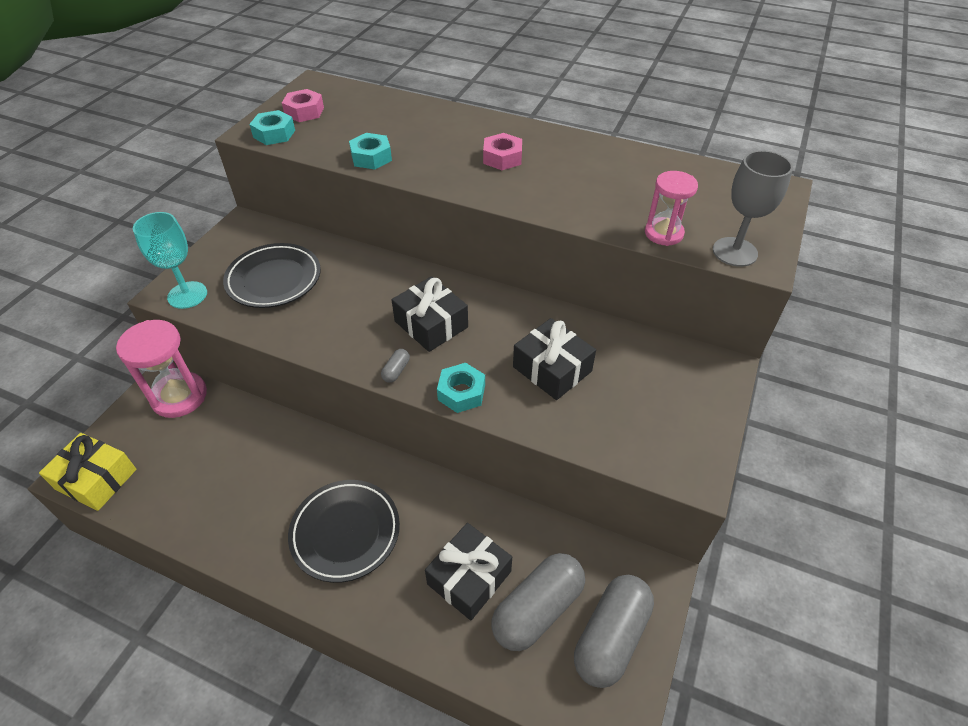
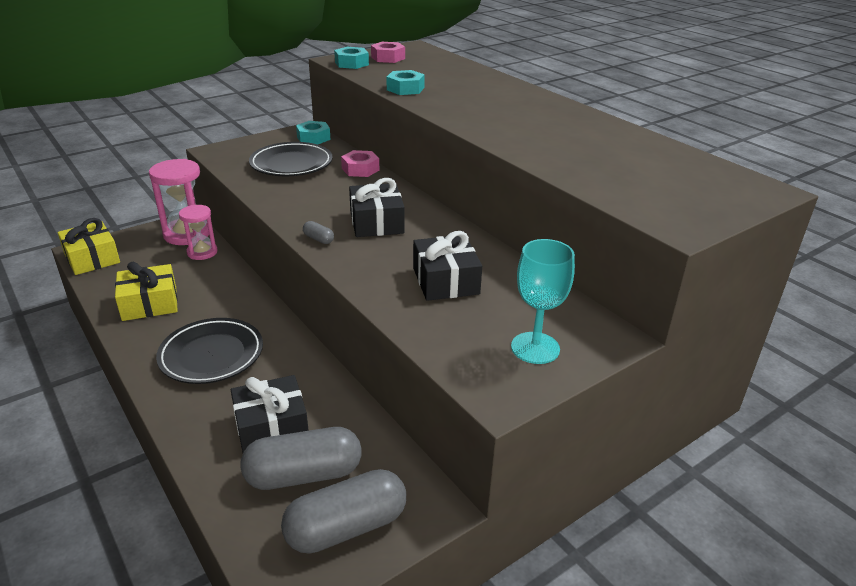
camera: 30 degrees right, 15 degrees down
(187, 295) = (226, 155): turquoise goblet -> turquoise goblet (535, 348)
(223, 504) = (150, 303): none -> yellow gift
(396, 371) = (318, 239): grey capsule -> grey capsule turned 75 degrees clockwise
(461, 392) = (353, 268): turquoise nut -> turquoise nut (313, 138)
(502, 158) = (511, 112): pink nut -> pink nut (360, 169)
(663, 233) = (601, 186): pink hourglass -> pink hourglass (202, 252)
(734, 252) = (660, 215): grey goblet -> none

